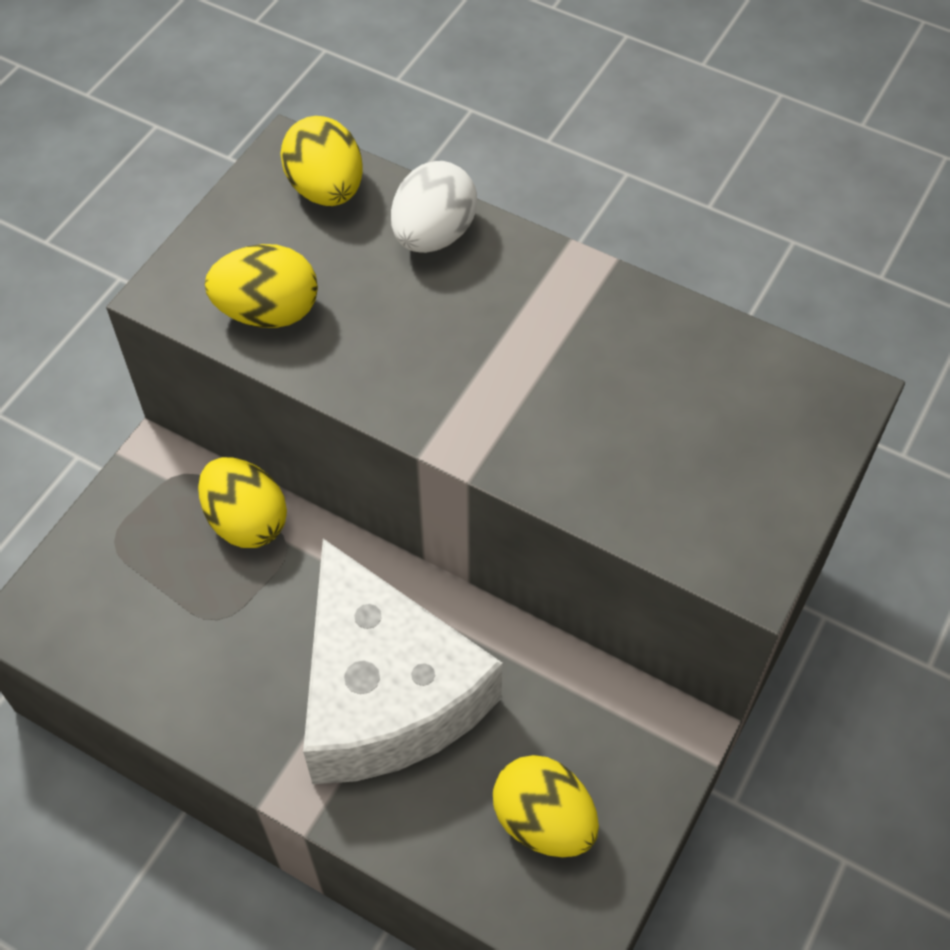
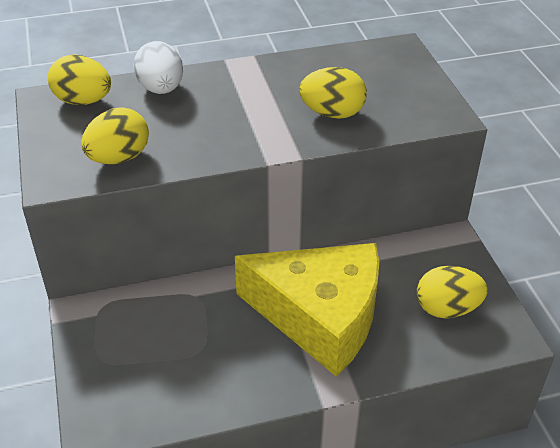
camera: 45 degrees left, 15 degrees down
(246, 521) = (164, 301): yellow egg -> yellow egg (332, 113)
(385, 693) = (320, 316): white cheese -> yellow cheese

